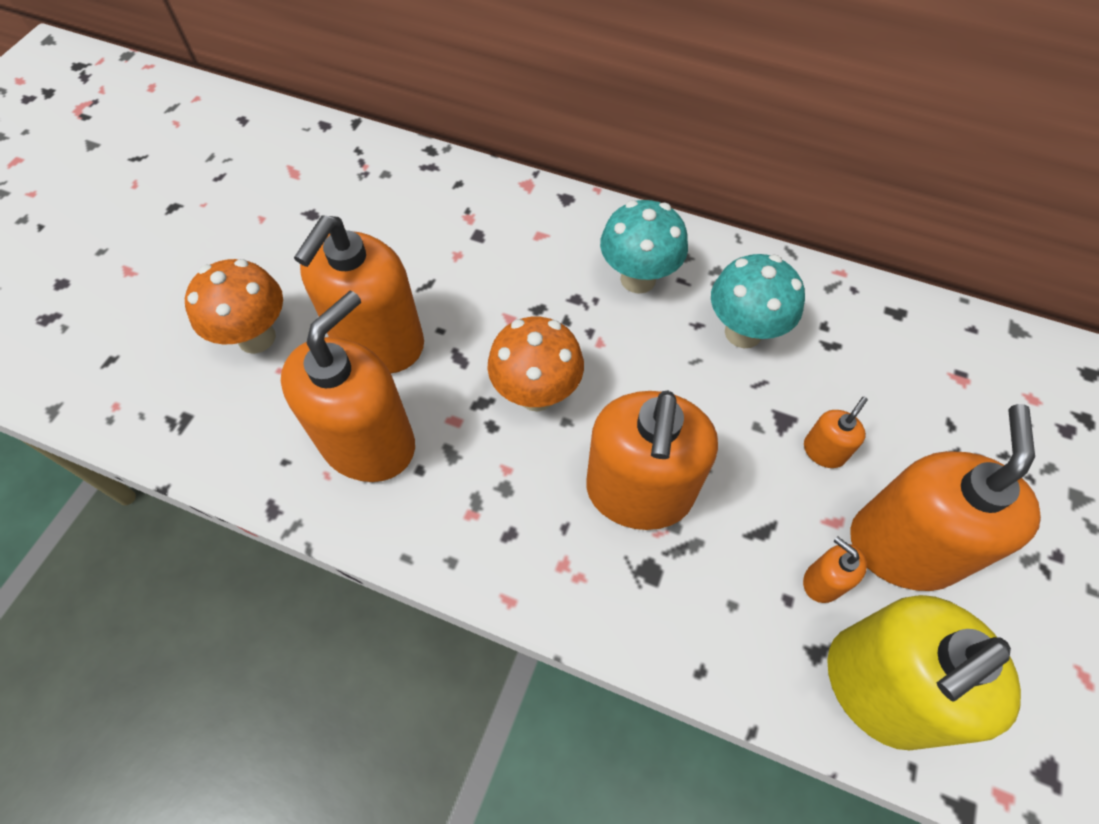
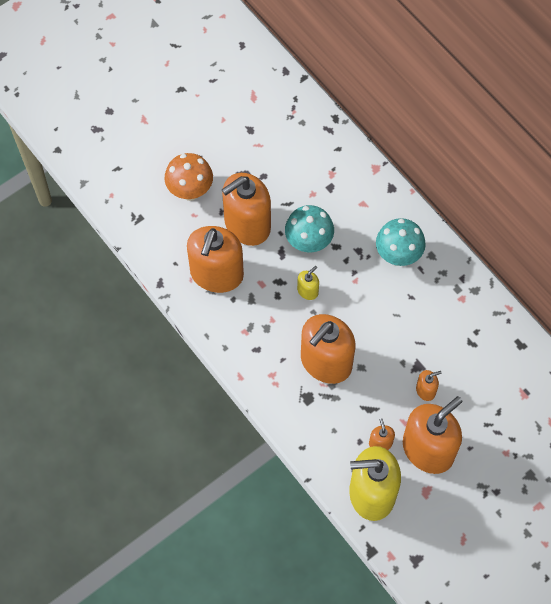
camera: 30 degrees right, 5 degrees up
(368, 443) = (216, 274): orange soap dispenser -> orange soap dispenser turned 135 degrees clockwise
(536, 394) = (307, 291): orange mushroom -> yellow soap dispenser
(743, 332) = (431, 313): turquoise mushroom -> turquoise mushroom (308, 243)

